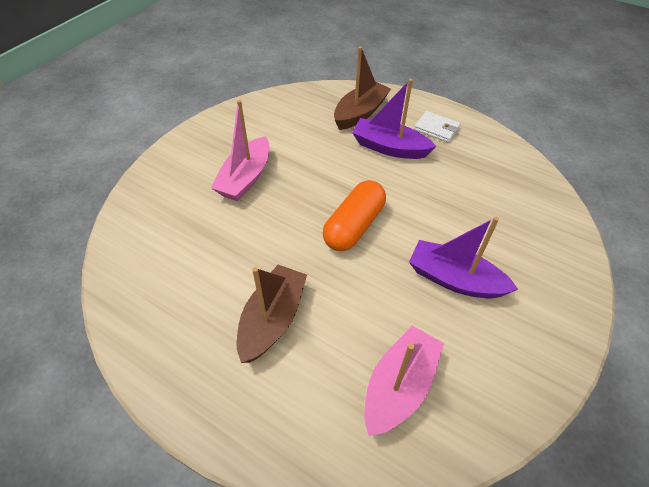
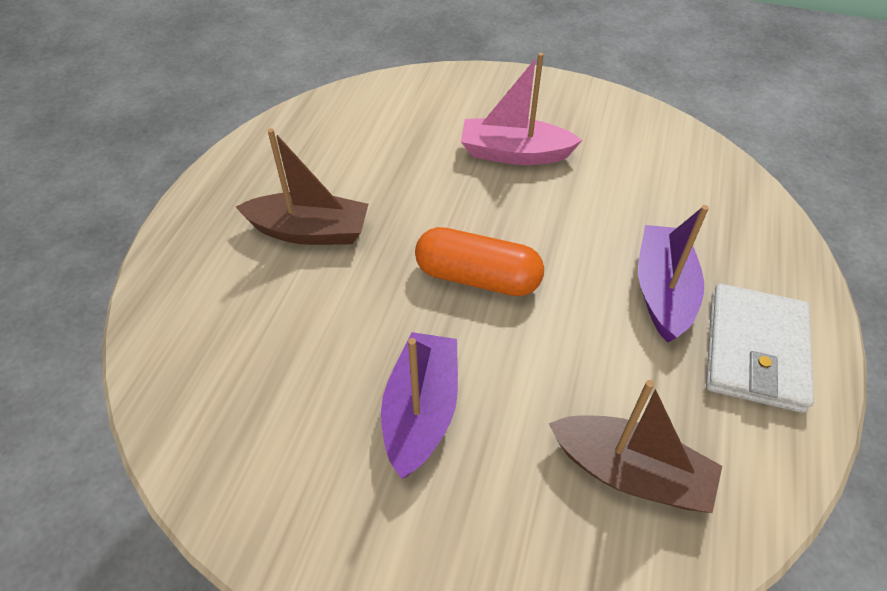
camera: 75 degrees right, 0 degrees up
(360, 113) = (724, 240): brown boat -> brown boat (630, 473)
(399, 386) = (243, 366): pink boat -> none
(436, 129) = (755, 351): white wallet -> white wallet, size x1.74

